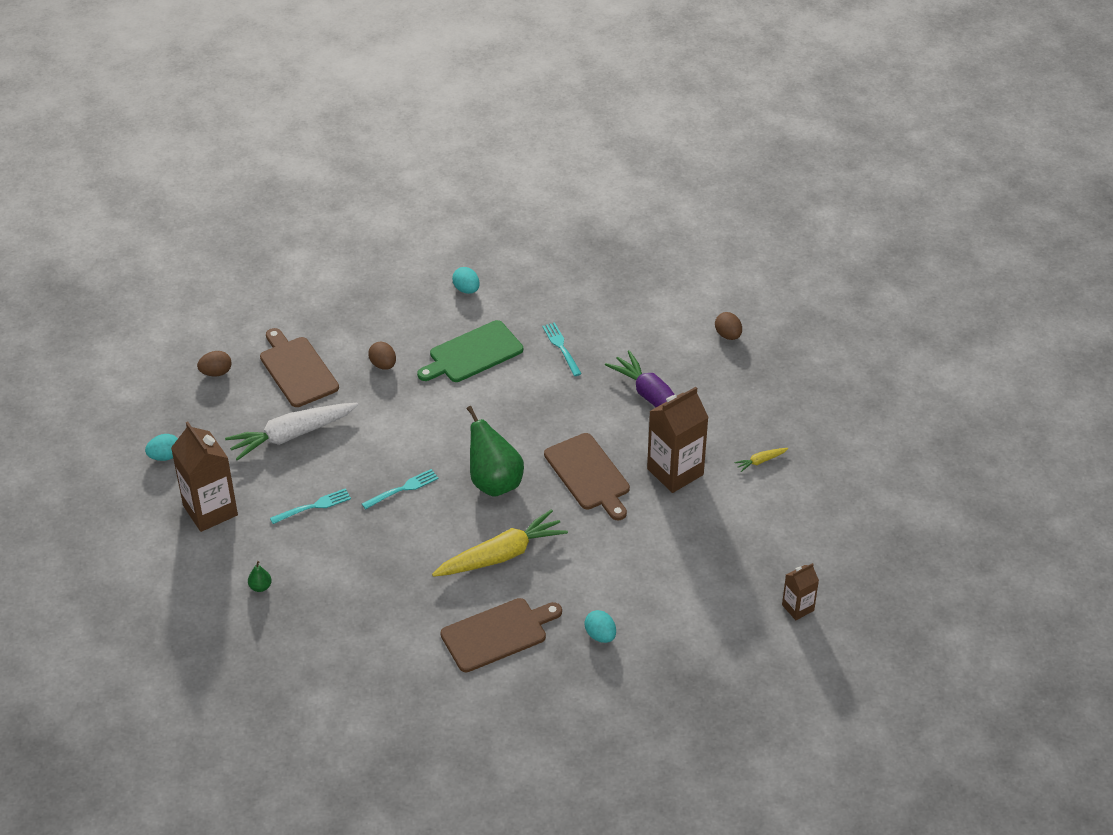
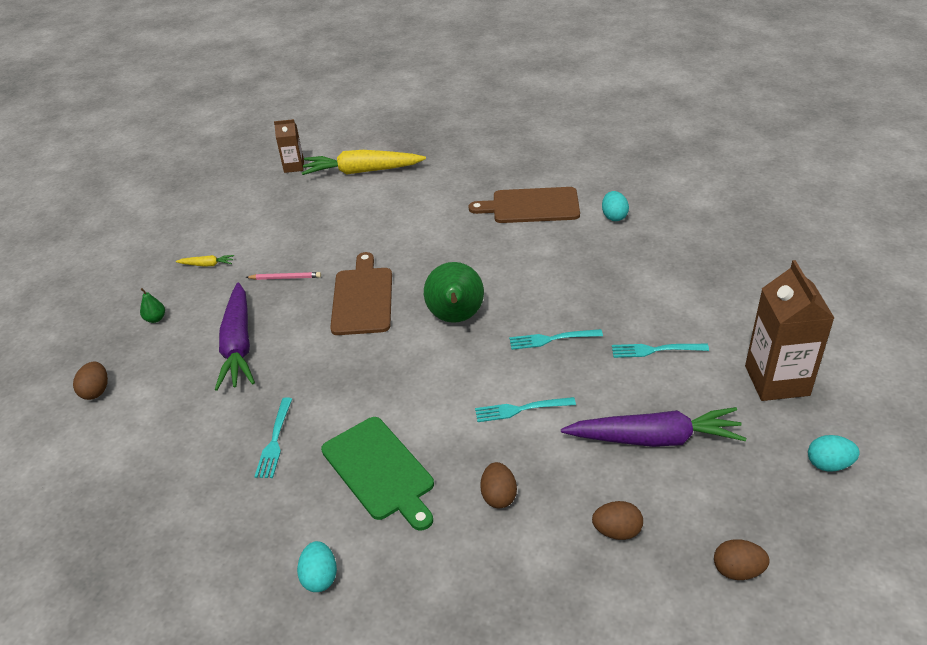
camera: 150 degrees left, 5 degrees down
(260, 587) = (734, 293): green pear -> green pear (155, 319)
(292, 435) = (654, 438): white carrot -> purple carrot
(297, 370) = (617, 531): brown cutting board -> brown egg
(398, 425) = (521, 409): none -> turquoise fork
(473, 353) = (380, 471): green cutting board -> green cutting board turned 60 degrees clockwise
(501, 555) = (491, 257): yellow carrot -> yellow carrot (362, 171)
(600, 635) = (451, 186): turquoise egg -> turquoise egg (614, 216)
(675, 472) = (285, 278): brown carton -> pink pencil

